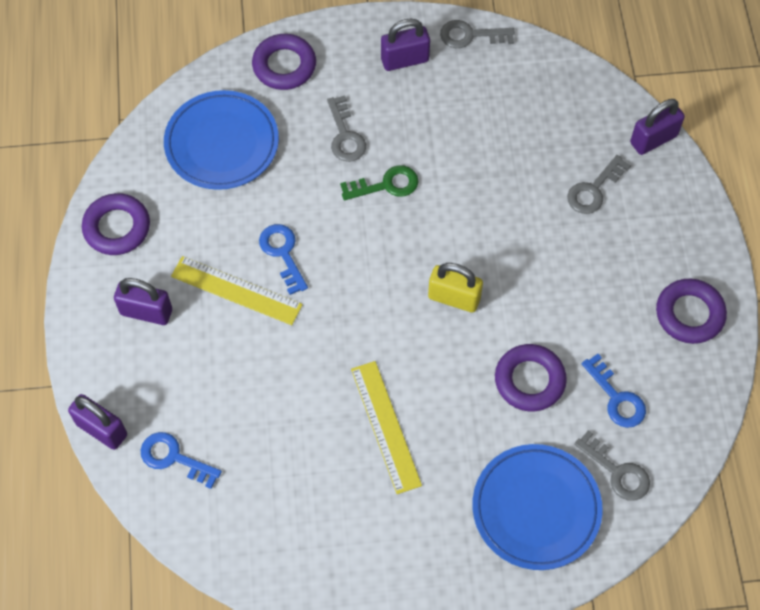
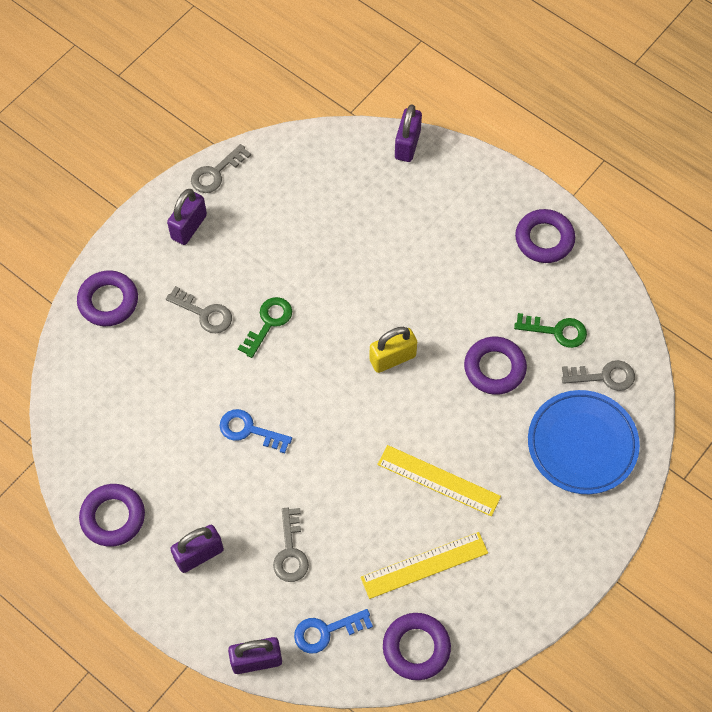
camera: 45 degrees left, 0 degrees up
(222, 144) = (124, 393): blue plate -> none
(226, 537) = (416, 648): none -> purple ring
(236, 290) = (245, 483): yellow ruler -> yellow ruler (424, 565)
(594, 189) = (405, 209): grey key -> grey key (290, 551)
(616, 397) = (556, 331): blue key -> green key

